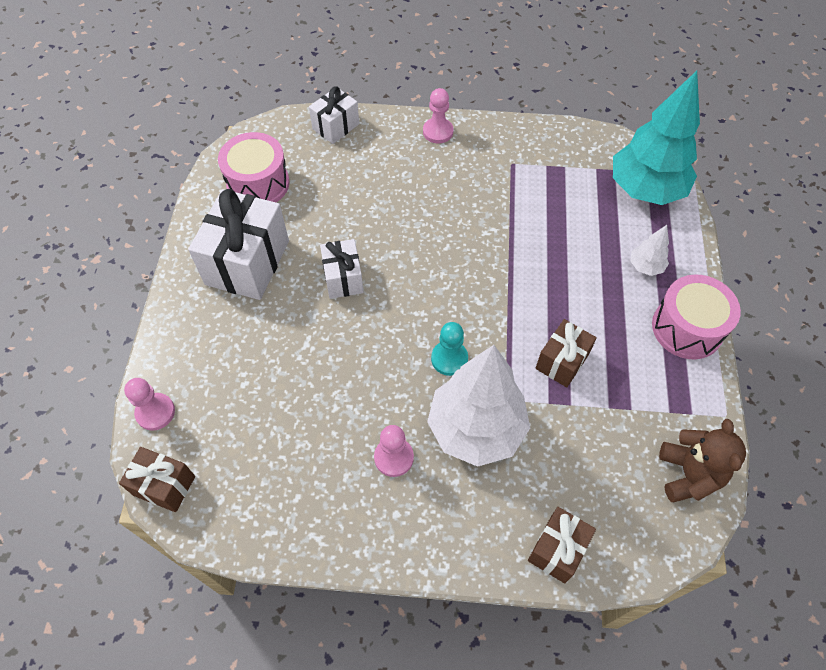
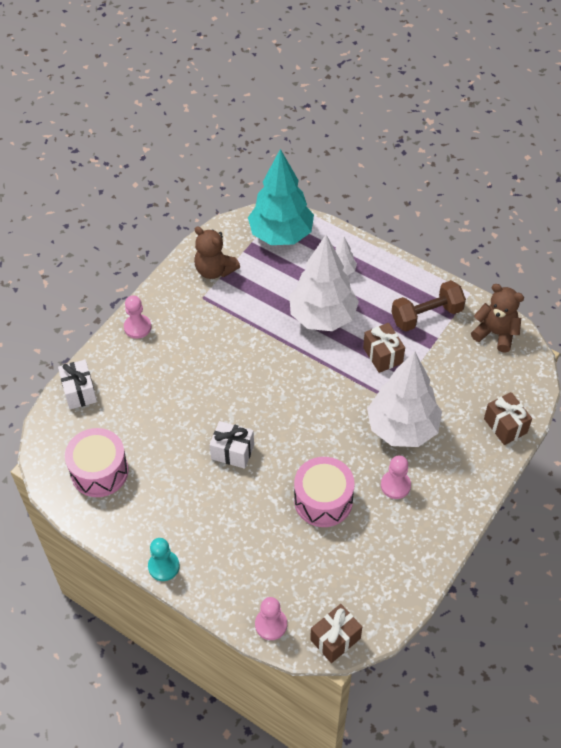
camera: 60 degrees left, 5 degrees down
(247, 262) = (174, 510): white gift -> none
(449, 359) = (341, 418): turquoise pawn -> turquoise pawn (163, 566)
(553, 157) = (215, 270): none -> brown teddy bear
(569, 278) = (322, 317): none -> white tree
(653, 382) = (426, 315): none -> brown dumbbell
(687, 328) = (400, 276): pink drum -> pink drum (323, 500)

